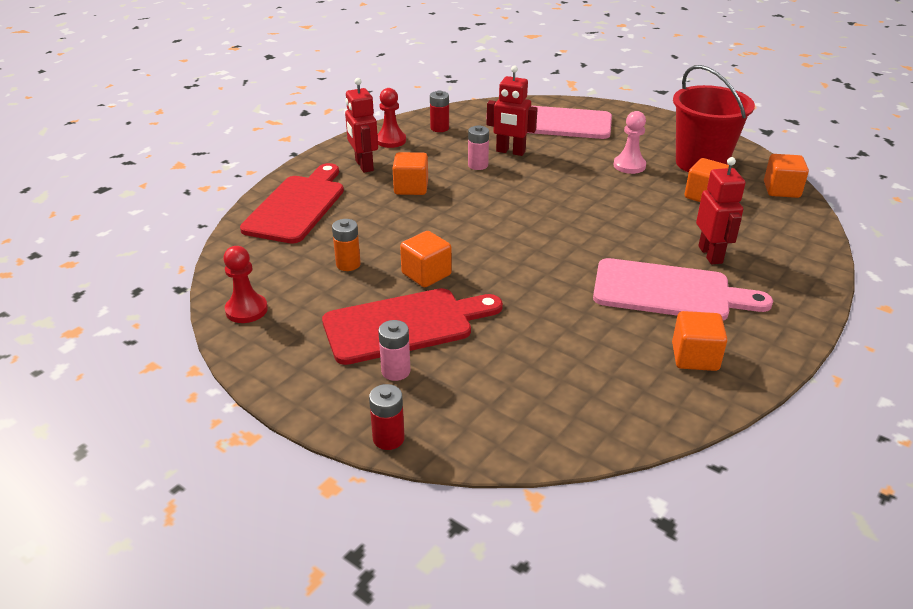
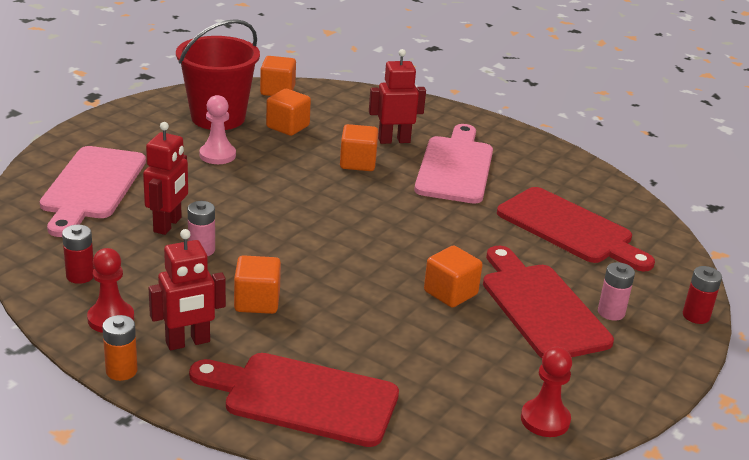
camera: 95 degrees left, 5 degrees down
(348, 264) = (439, 347): orange battery -> orange battery (121, 371)
(557, 363) = (569, 229): none -> red cutting board
(695, 357) = (542, 169): orange cube -> orange cube (358, 163)

